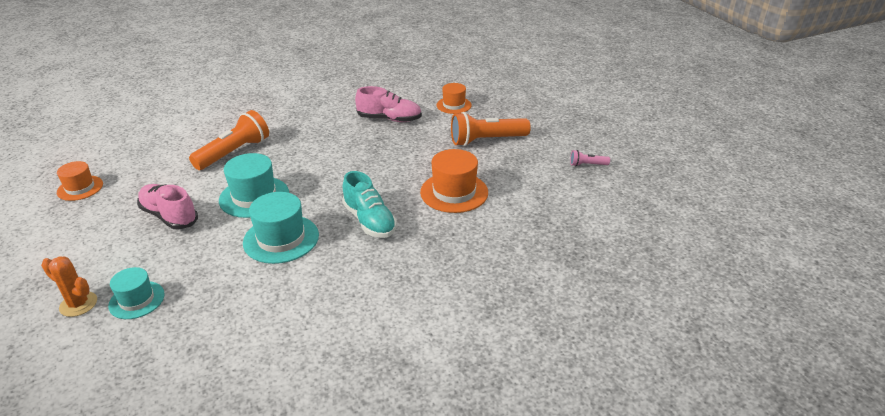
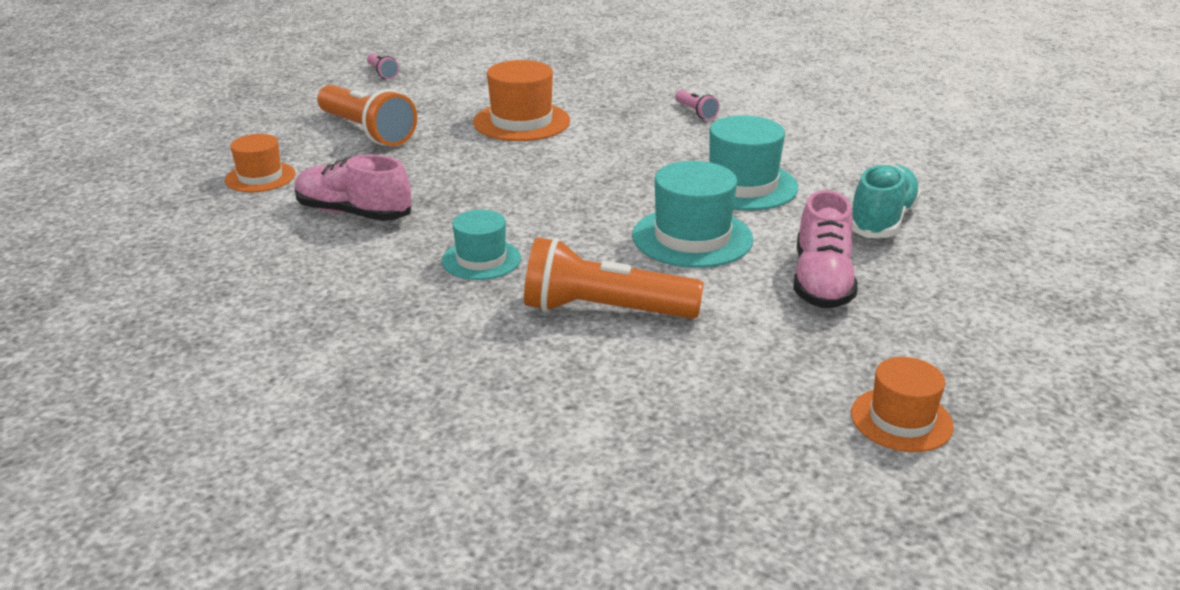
camera: 120 degrees left, 5 degrees down
(78, 304) = (1028, 255): orange cactus -> none
(136, 300) = (958, 223): turquoise hat -> turquoise hat (481, 259)
(369, 221) = (639, 149): turquoise shoe -> turquoise shoe (882, 220)
(389, 119) = (354, 213): pink shoe -> pink shoe turned 45 degrees counterclockwise
(402, 271) = (696, 112): none -> pink flashlight

